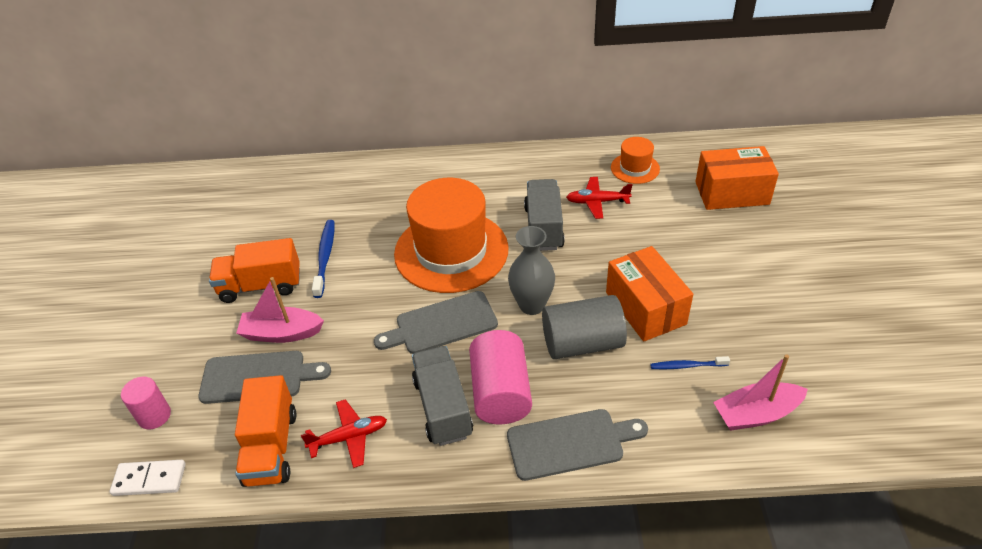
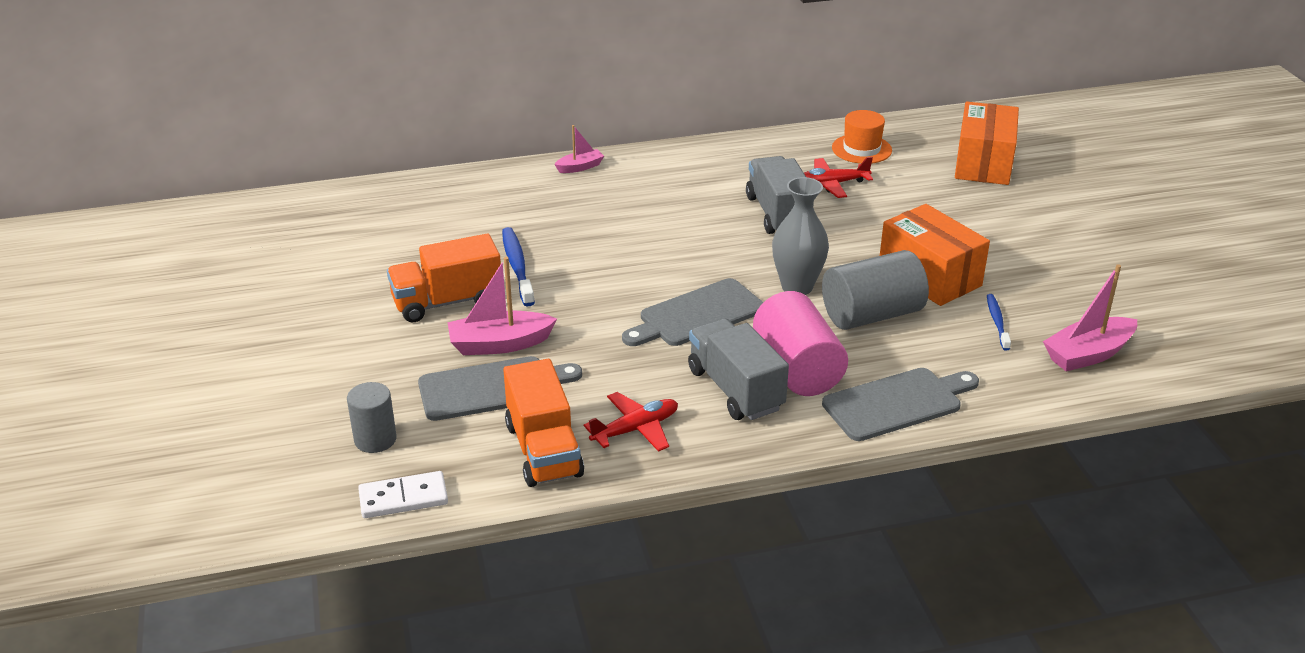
camera: 15 degrees left, 10 degrees down
(154, 416) = (375, 439): pink cylinder -> grey cylinder
(409, 165) = (580, 167): none -> pink boat
(451, 251) = (675, 246): orange hat -> none
(687, 366) = (997, 322): blue toothbrush -> blue toothbrush turned 105 degrees clockwise
(732, 193) = (983, 163): orange box -> orange box turned 60 degrees counterclockwise

